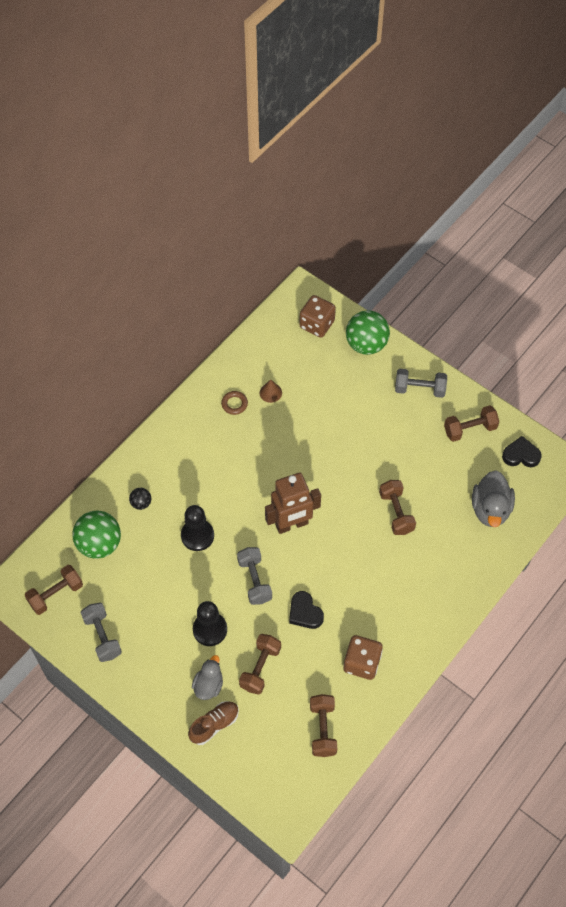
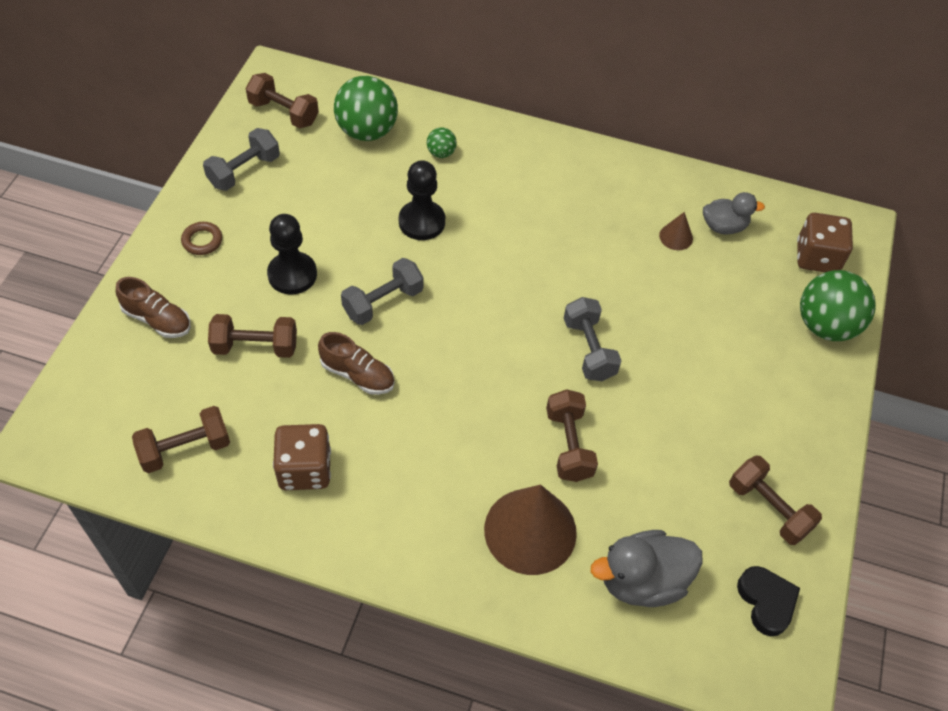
camera: 65 degrees right, 5 degrees down
(141, 503) = (441, 153): black ball -> green ball
(208, 685) = (212, 297): grey duck -> grey duck (724, 226)
(234, 404) = (635, 203): brown ring -> brown ring (202, 241)
(292, 524) = (486, 320): brown robot -> none
(305, 612) = (357, 374): black heart -> brown shoe
(396, 512) = (568, 445): brown dumbbell -> brown dumbbell turned 60 degrees counterclockwise
(419, 389) = (795, 417): grey dumbbell -> grey dumbbell (589, 349)
(443, 553) = (530, 530): none -> brown cone

